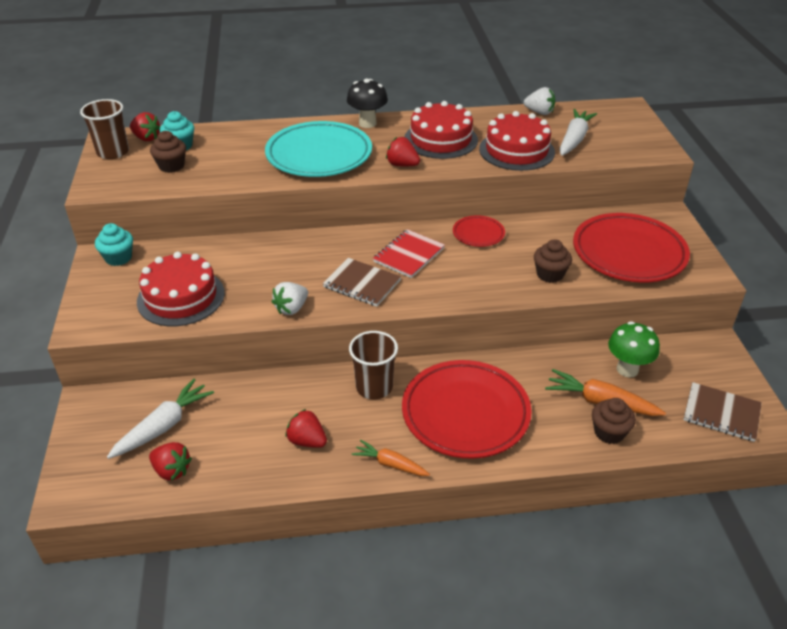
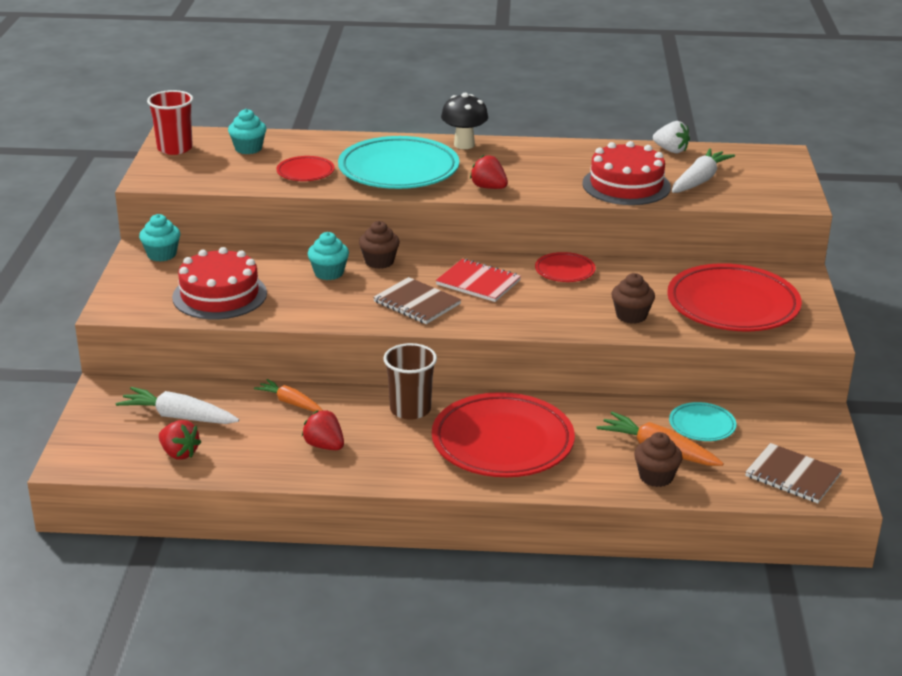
camera: 10 degrees right, 10 degrees down
(113, 152) = (175, 148): brown cup -> red cup
(146, 138) = (213, 138): red strawberry -> none
(163, 426) = (179, 417): white carrot -> white carrot turned 120 degrees counterclockwise
(171, 166) = (234, 166): brown cupcake -> brown cupcake (379, 262)
(237, 166) = (305, 172): none -> red plate
(275, 260) = (329, 273): none -> turquoise cupcake
(291, 308) = (334, 317): white strawberry -> none
(390, 464) = (406, 475): orange carrot -> orange carrot (290, 402)
(409, 255) = (478, 283): red notebook -> red notebook turned 75 degrees clockwise
(441, 139) = (542, 167): red cake -> none
(627, 369) = (702, 426): green mushroom -> turquoise plate

